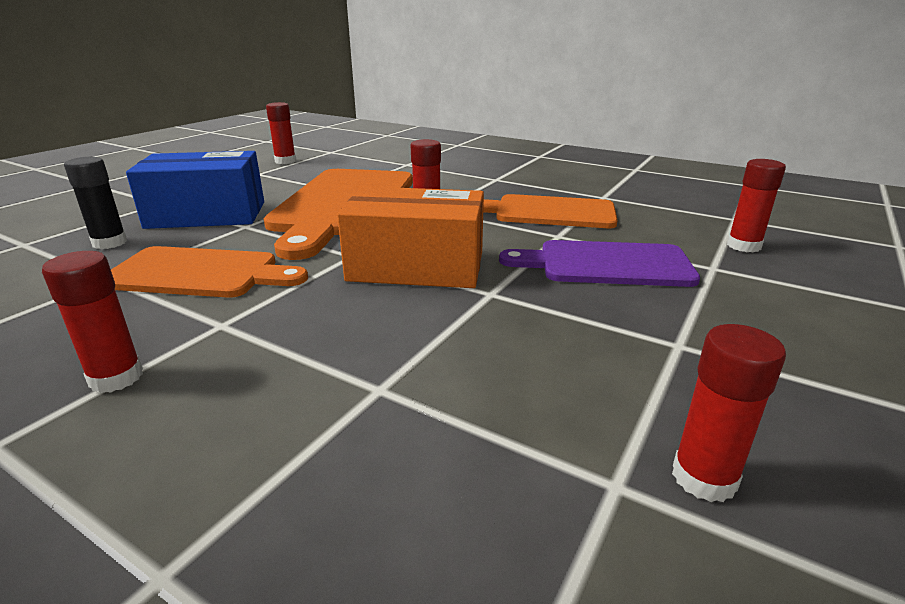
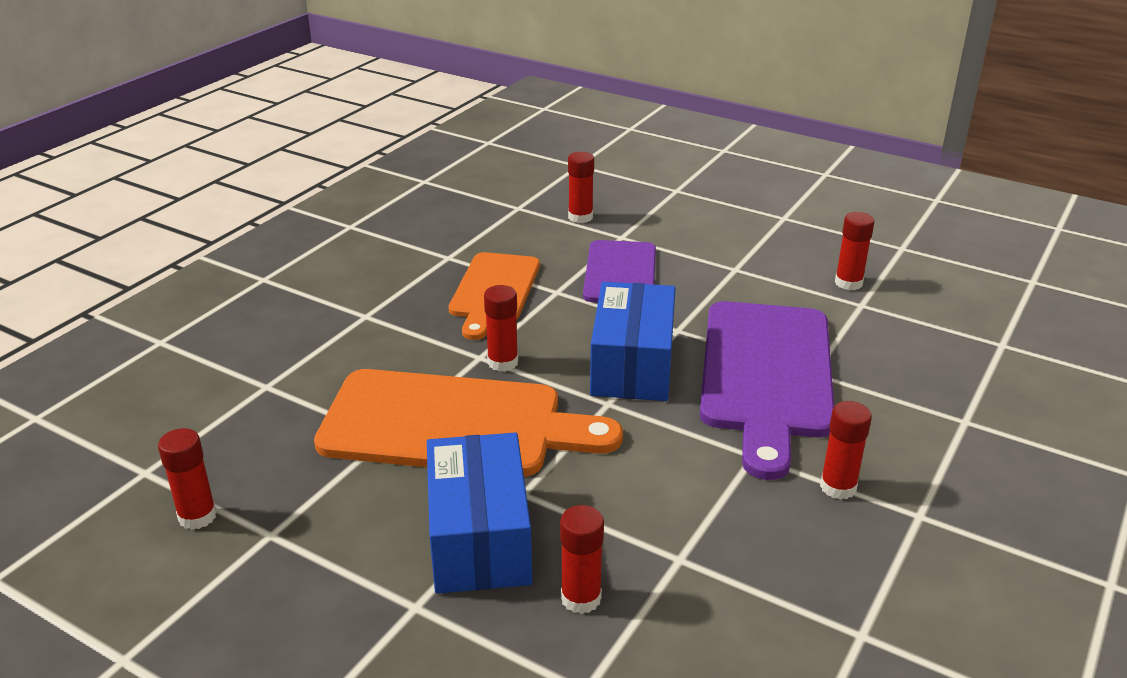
camera: 90 degrees left, 5 degrees up
(110, 243) = (581, 598): black glue stick -> red glue stick
(200, 273) = (661, 493): orange cutting board -> none
(380, 346) = (766, 375): none -> purple cutting board
(416, 266) = (632, 365): orange box -> blue box

